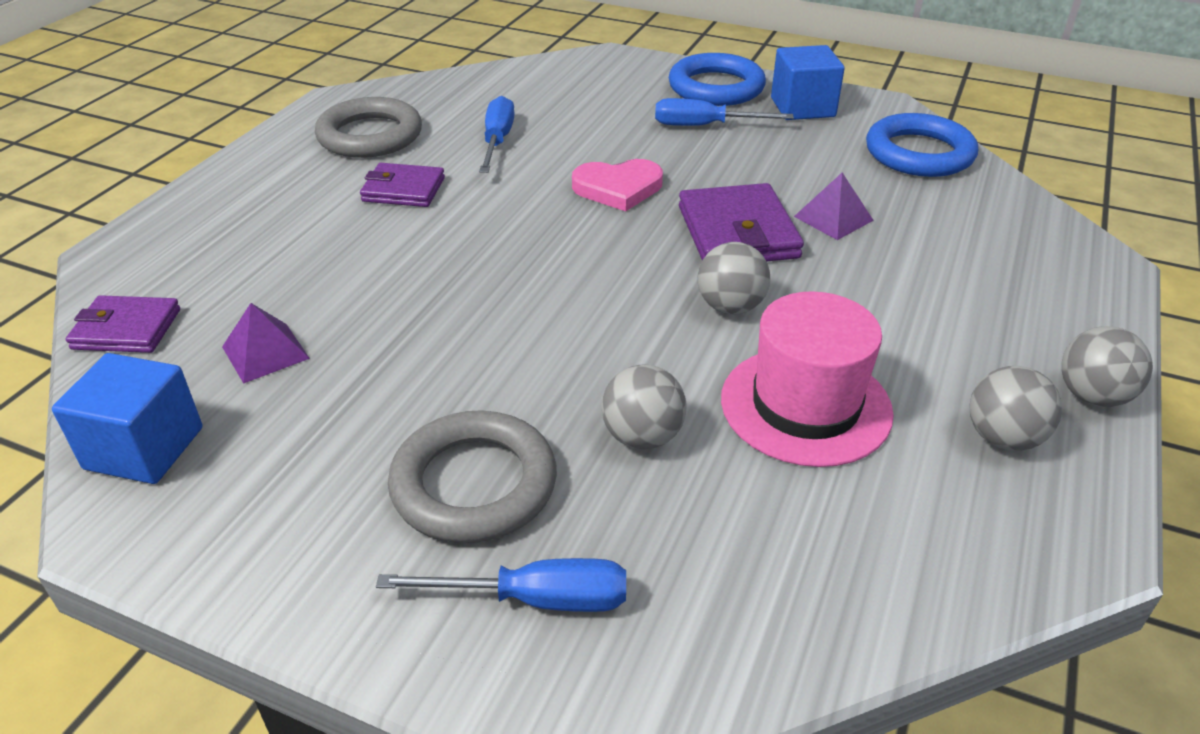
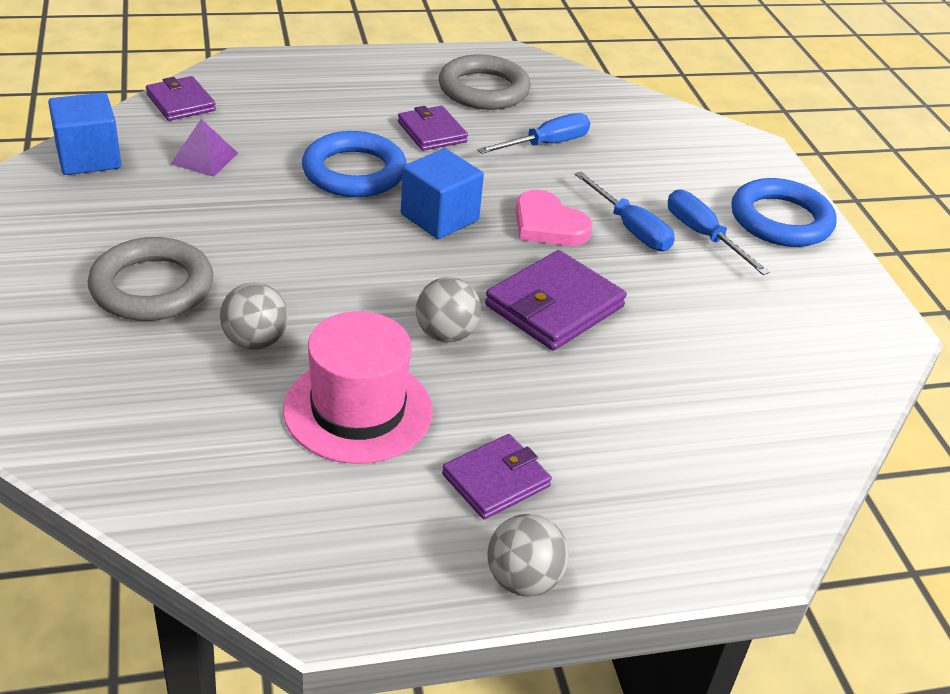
camera: 50 degrees right, 0 degrees up
(535, 599) = (73, 349): blue screwdriver -> blue screwdriver (630, 228)
(802, 107) = (813, 280): blue cube -> blue cube (439, 217)
(833, 218) = (638, 353): purple pyramid -> none
(919, 153) = (821, 377): blue ring -> blue ring (354, 172)
(956, 360) = (496, 480): none -> purple wallet
(1003, 438) = (413, 532): grey ball -> none

